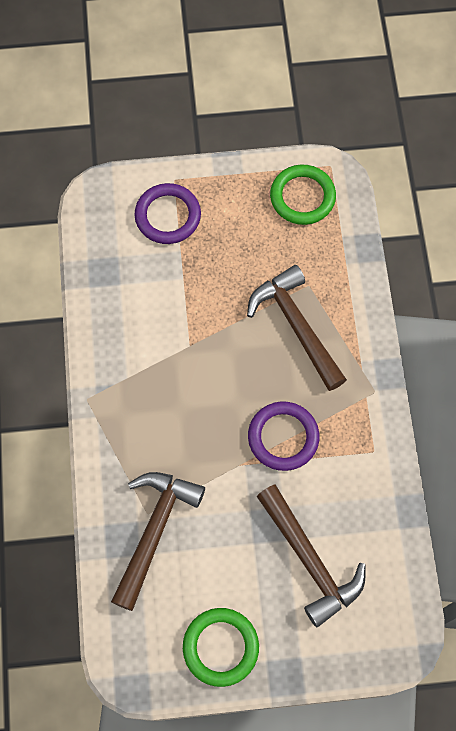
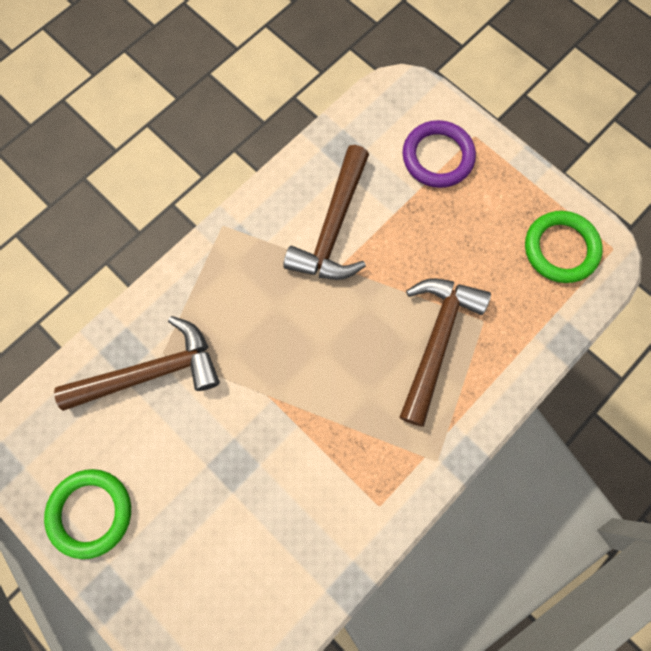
camera: 50 degrees right, 5 degrees up
(283, 437) = (323, 413): purple ring -> none
(309, 560) = (229, 529): brown hammer -> brown hammer (333, 227)

